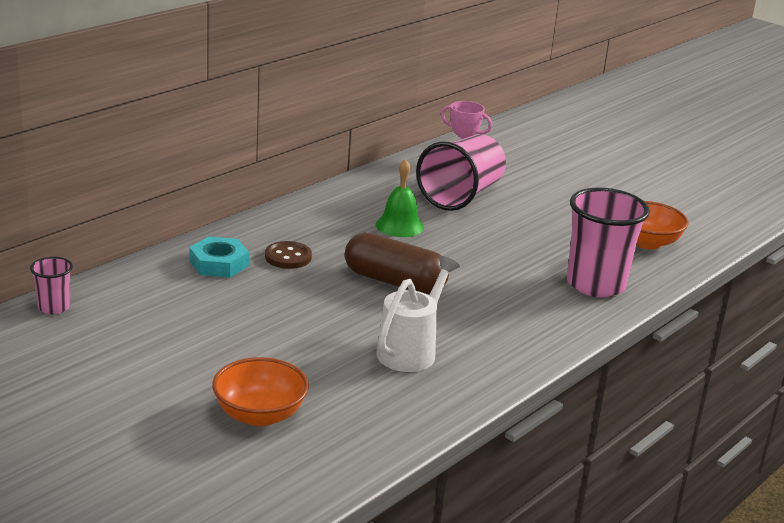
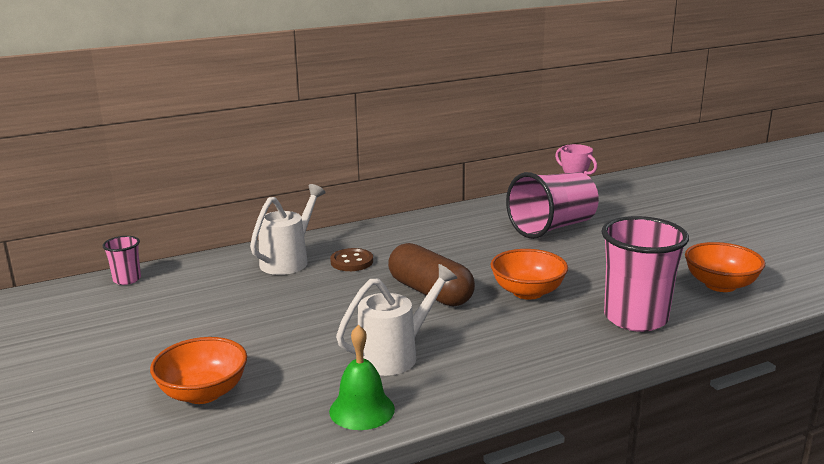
camera: 25 degrees right, 5 degrees down
(219, 263) = (288, 260): turquoise nut -> white watering can
(399, 225) = (474, 246): green bell -> green bell (362, 410)
(485, 270) = (527, 292): none -> orange bowl

